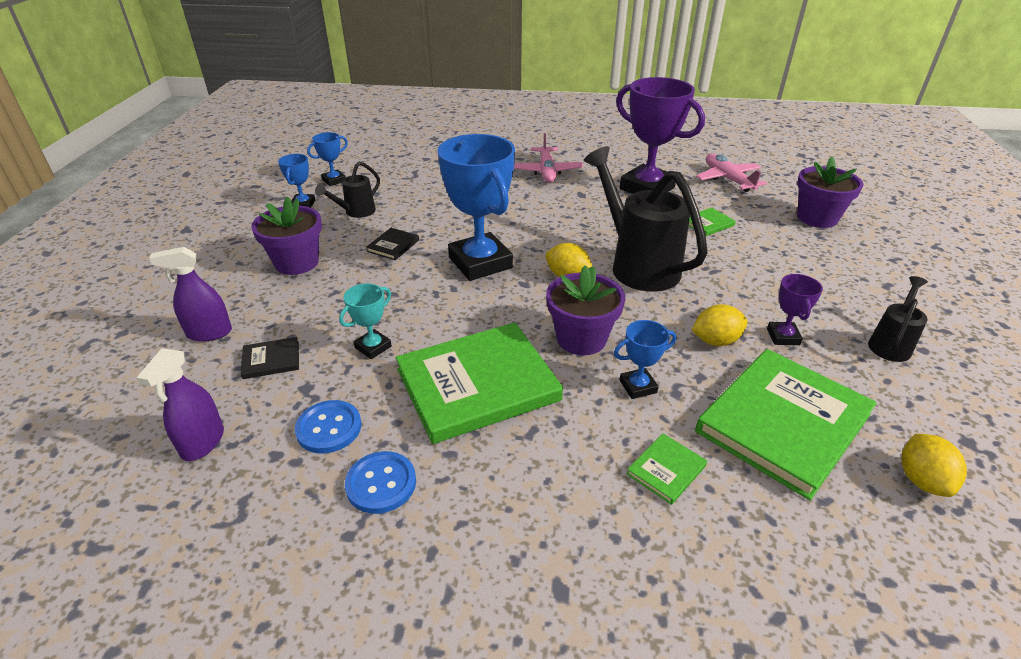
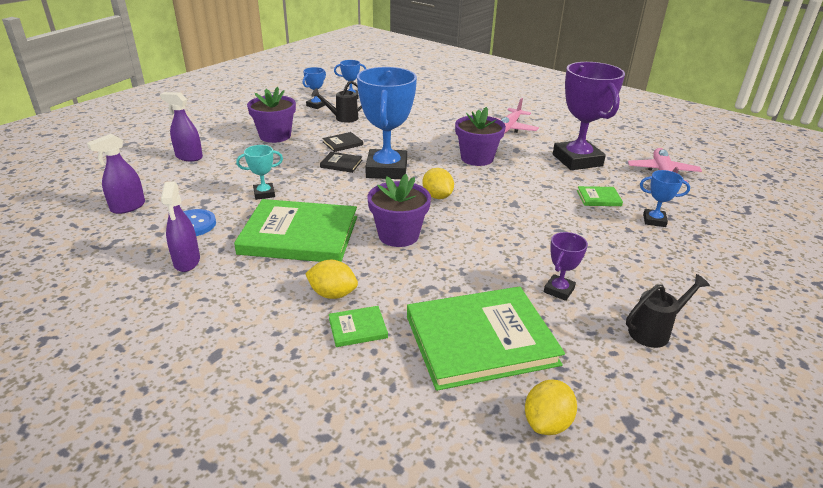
camera: 30 degrees right, 5 degrees down
(271, 360) = (203, 181): black book -> black book (341, 164)
(381, 483) = (187, 261): blue button -> purple spray bottle
(637, 265) = (500, 206): black watering can -> none
(638, 386) = (401, 276): blue trophy -> blue trophy (654, 220)
(715, 341) = (497, 272): yellow lemon -> yellow lemon (332, 294)
(817, 218) = (713, 224): purple flower pot -> purple flower pot (477, 158)

